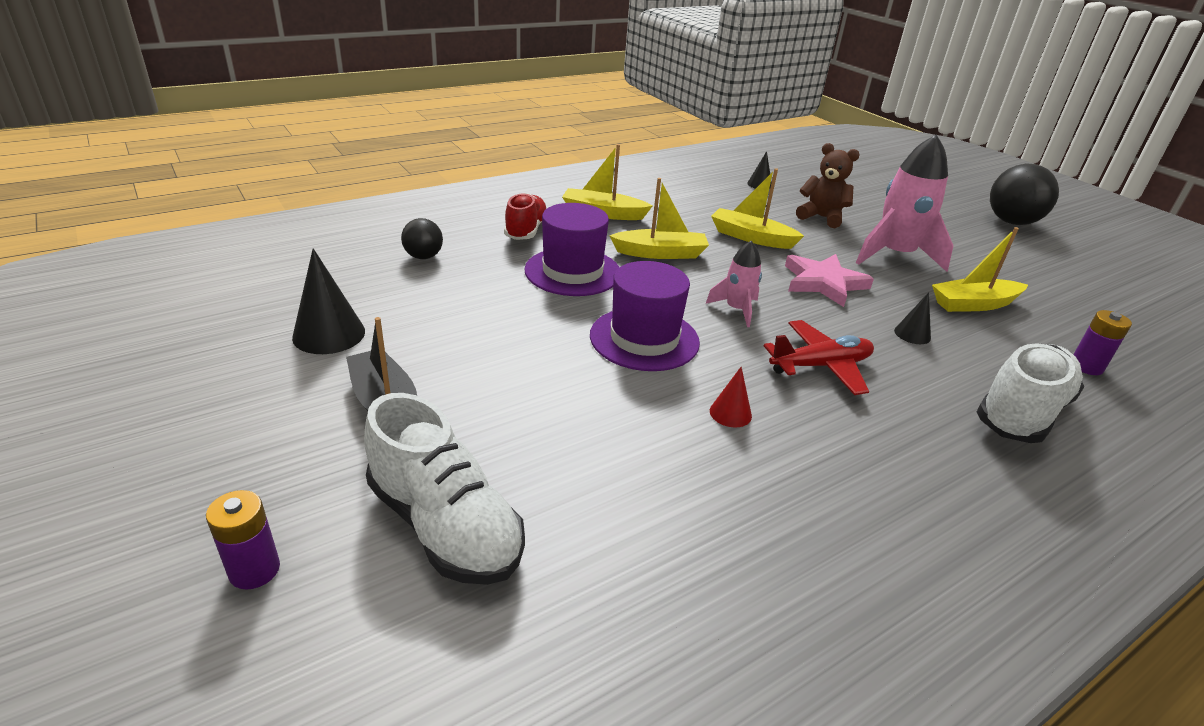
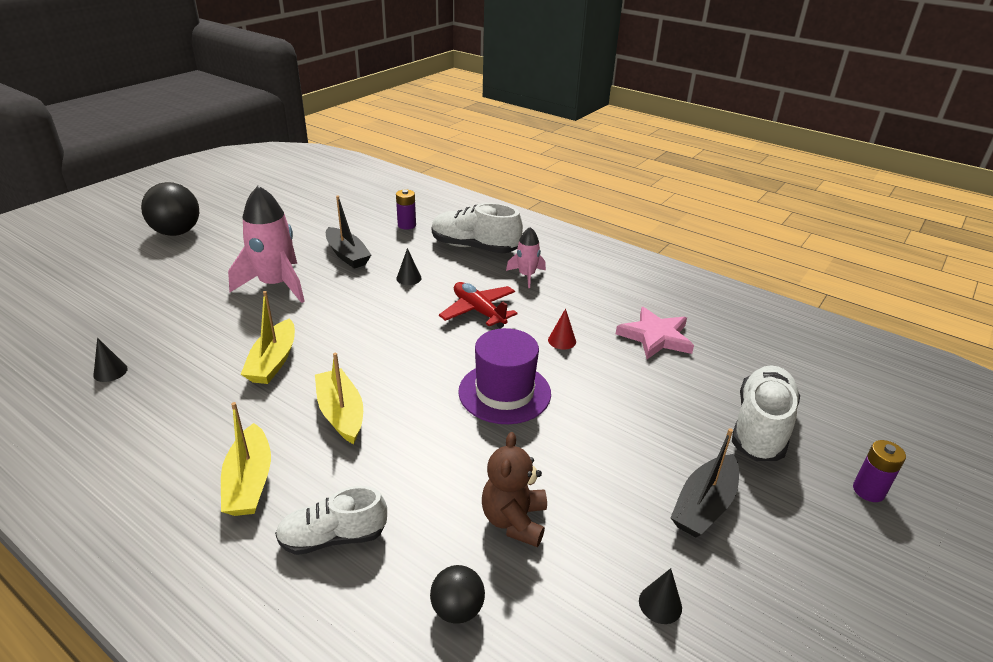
camera: 110 degrees left, 0 degrees up
(329, 334) = (660, 604): black cone -> black cone, size x0.56
(526, 230) = (333, 537): red shoe -> white shoe
(572, 271) = (417, 464): purple hat -> none
(736, 310) = (425, 353): pink rocket -> pink rocket (527, 276)
(821, 217) = (202, 324): brown teddy bear -> brown teddy bear (514, 521)
(823, 283) = (350, 316): pink star -> pink star (655, 337)
(973, 304) = (347, 255): yellow boat -> black boat

